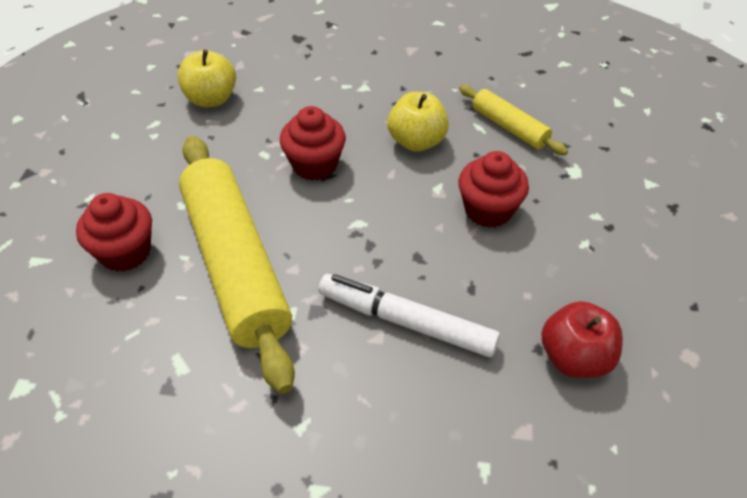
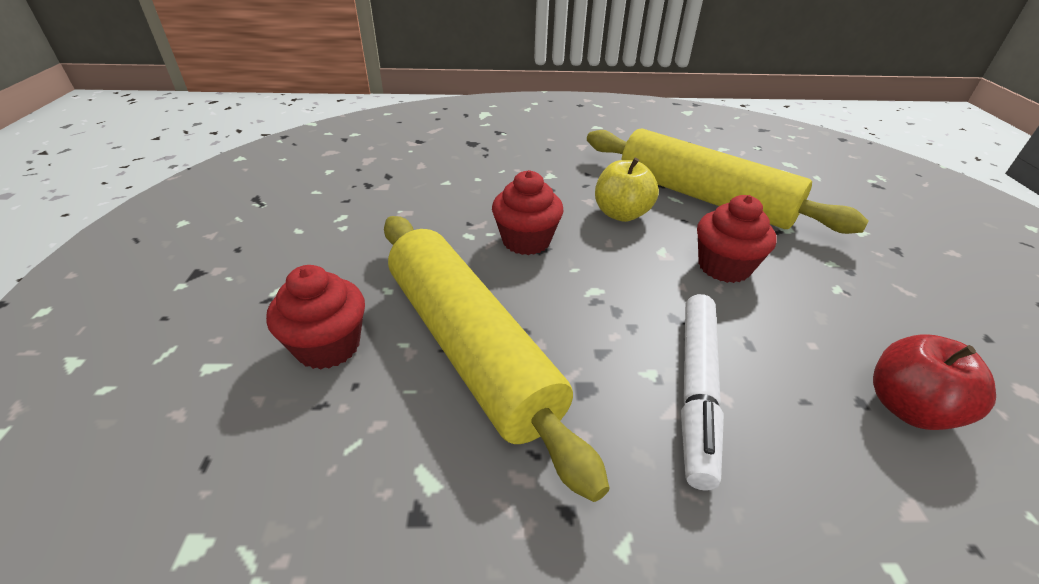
camera: 10 degrees left, 10 degrees down
(211, 99) = (399, 193): yellow apple -> none
(406, 322) = (697, 389): white marker -> white marker turned 90 degrees counterclockwise
(509, 127) = (703, 197): yellow rolling pin -> yellow rolling pin, size x2.07

